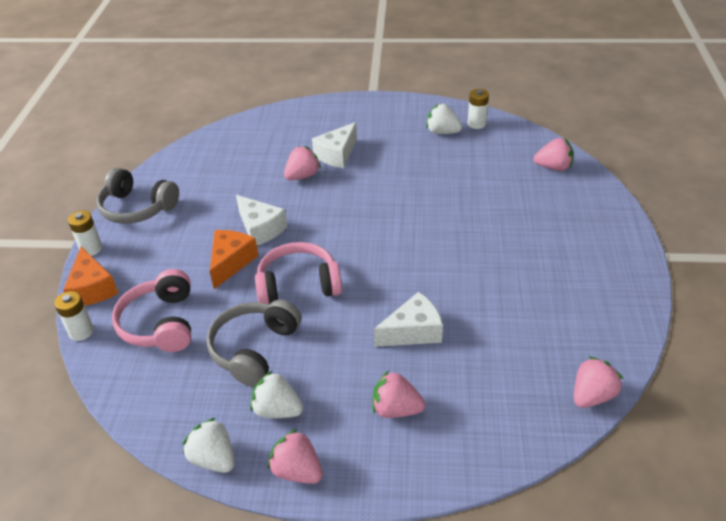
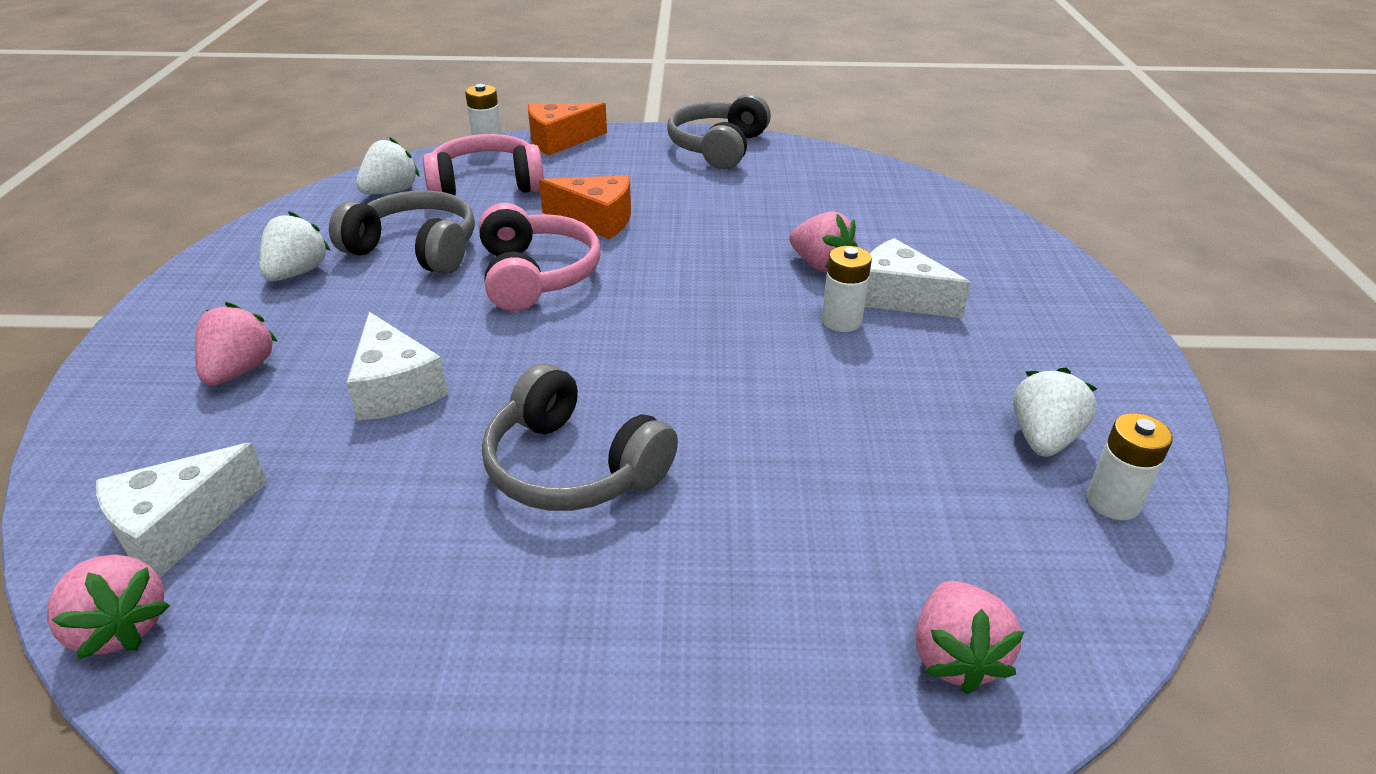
camera: 85 degrees right, 5 degrees down
(91, 249) = (634, 131): white battery -> white battery (841, 321)
(213, 459) = (248, 237): white strawberry -> white strawberry (391, 191)
(260, 229) = (673, 236): white cheese -> white cheese (178, 527)
(297, 471) = (189, 292): pink strawberry -> none
(471, 259) = (573, 467): none -> grey headphones

